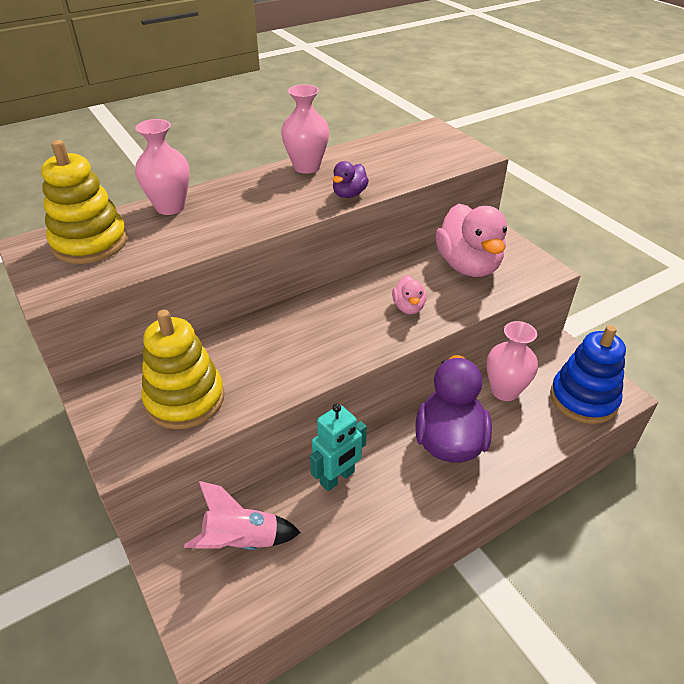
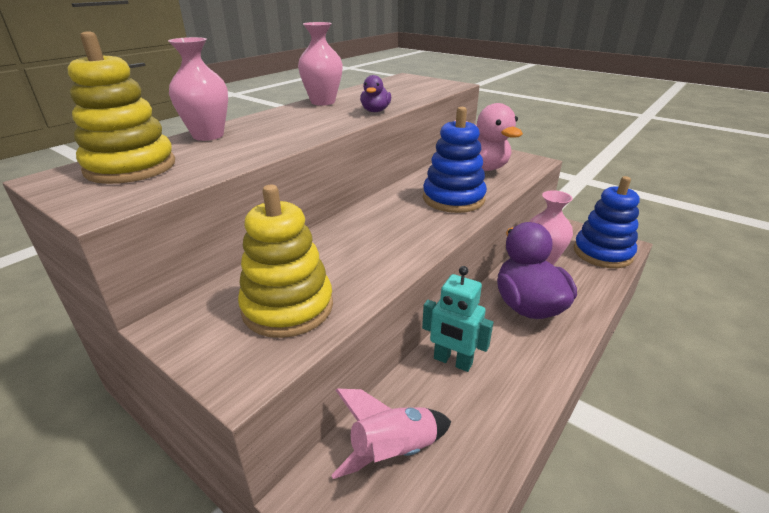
camera: 20 degrees left, 10 degrees down
(337, 478) = (452, 361): turquoise robot -> turquoise robot turned 90 degrees clockwise
(408, 307) = (453, 199): pink duck -> blue stacking toy

